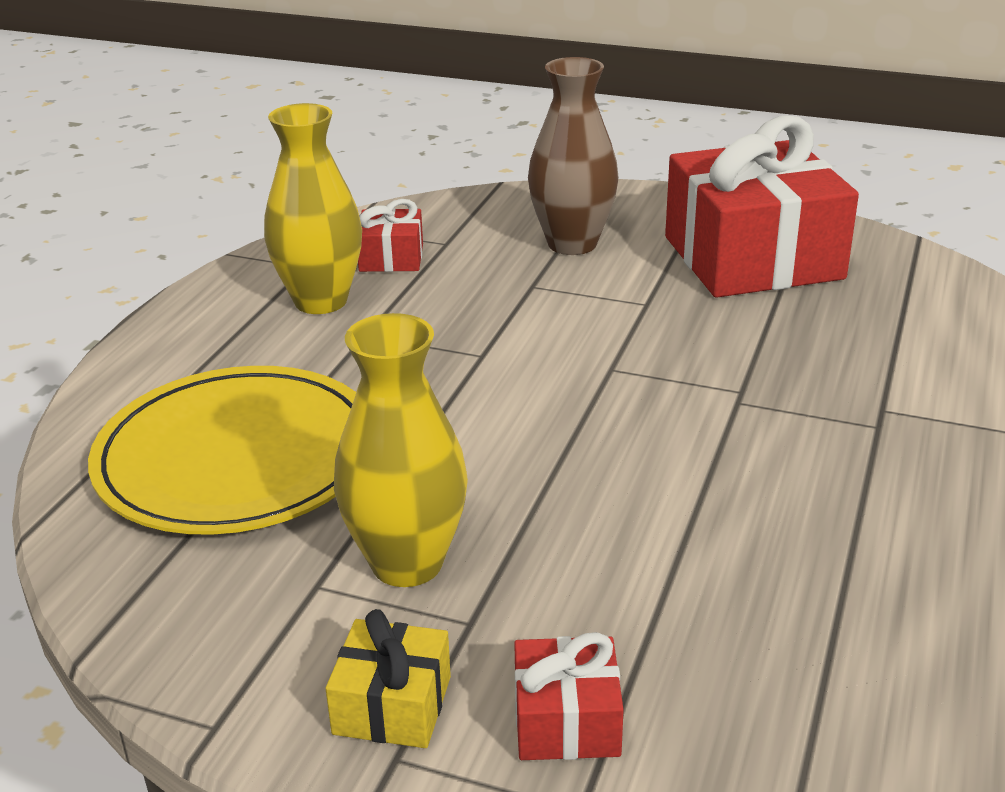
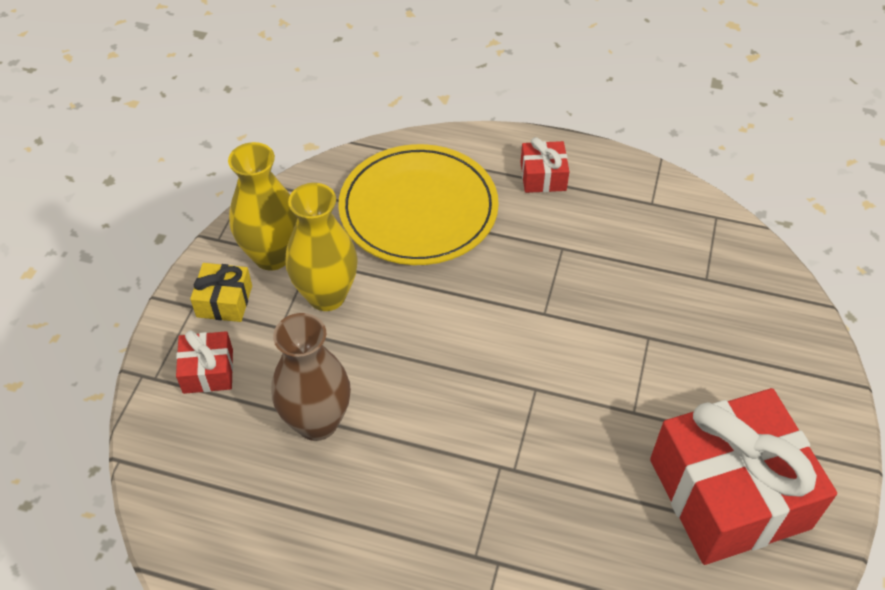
camera: 85 degrees right, 20 degrees up
(321, 301) = (602, 218): yellow vase -> yellow vase (272, 256)
(391, 257) = (674, 248): red gift -> red gift (543, 176)
(572, 244) = (724, 360): brown vase -> brown vase (317, 422)

